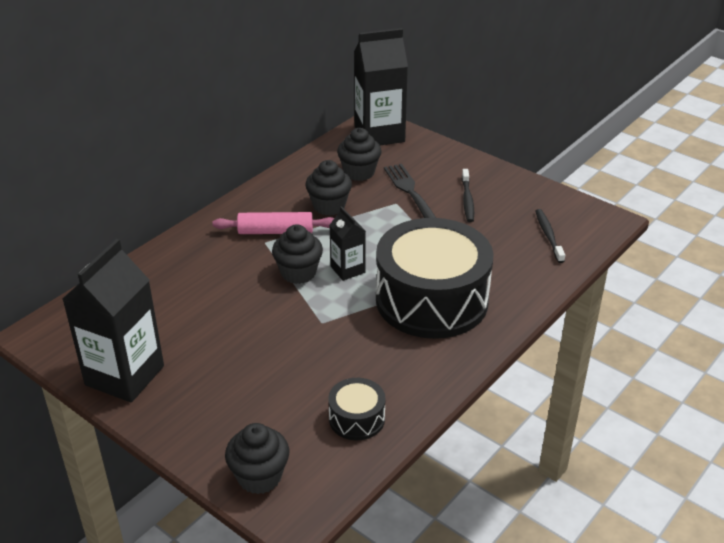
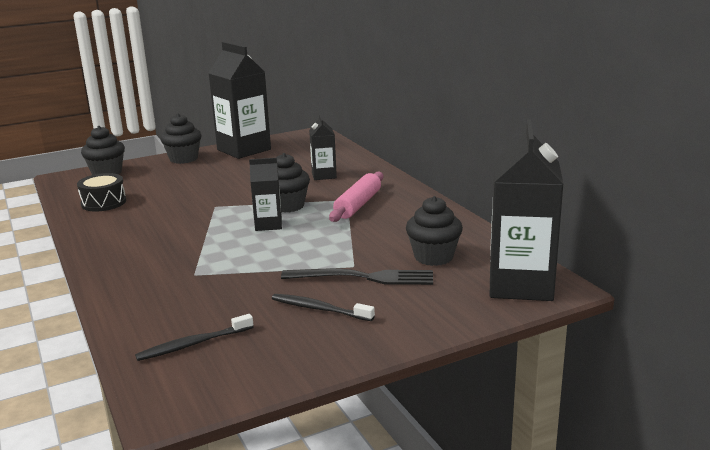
camera: 115 degrees right, 15 degrees down
(202, 276) = (324, 175): none -> black carton
(329, 206) = (379, 232): black cupcake -> black cupcake (183, 159)
(431, 300) = (181, 251): black drum -> none
(548, 235) = (193, 344): black toothbrush -> black toothbrush turned 135 degrees clockwise

